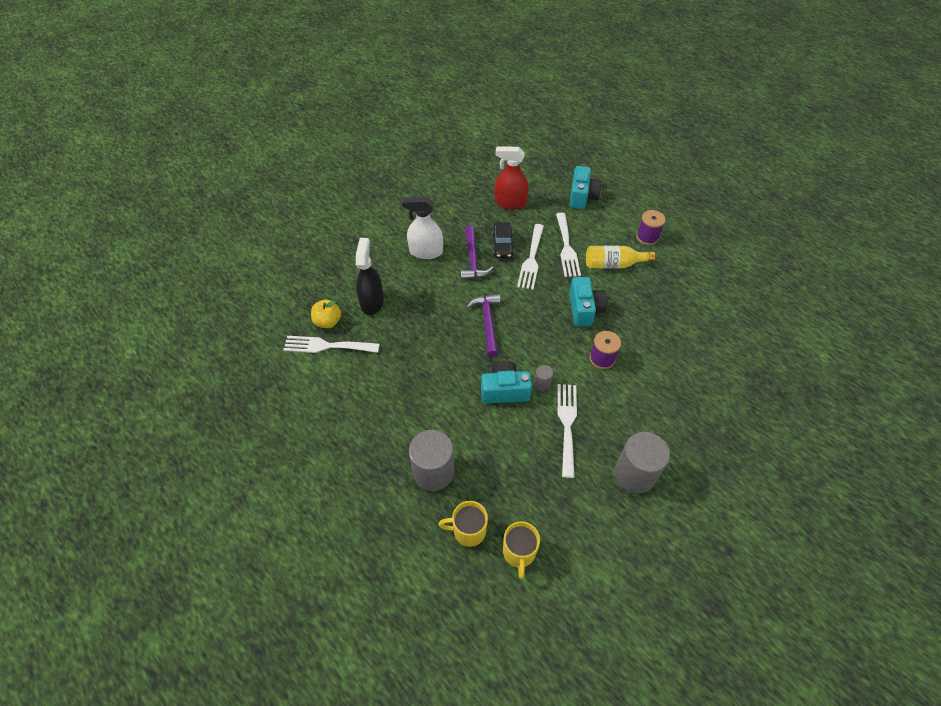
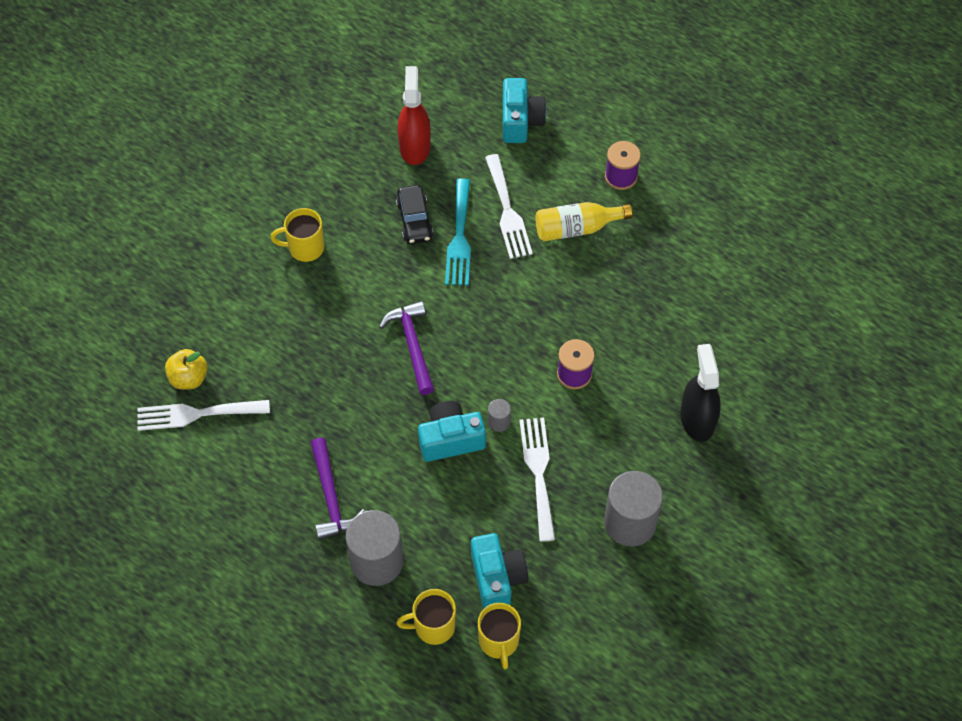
camera: 10 degrees left, 5 degrees up
(372, 302) = (244, 339): black spray bottle -> black spray bottle (697, 419)
(426, 252) = (305, 248): white spray bottle -> yellow mug
(473, 259) = (375, 250): purple hammer -> purple hammer (331, 497)
(510, 202) = (414, 147): red spray bottle -> red spray bottle turned 90 degrees clockwise
(531, 259) = (459, 238): white fork -> turquoise fork
(584, 309) = (543, 305): turquoise camera -> turquoise camera (497, 578)

